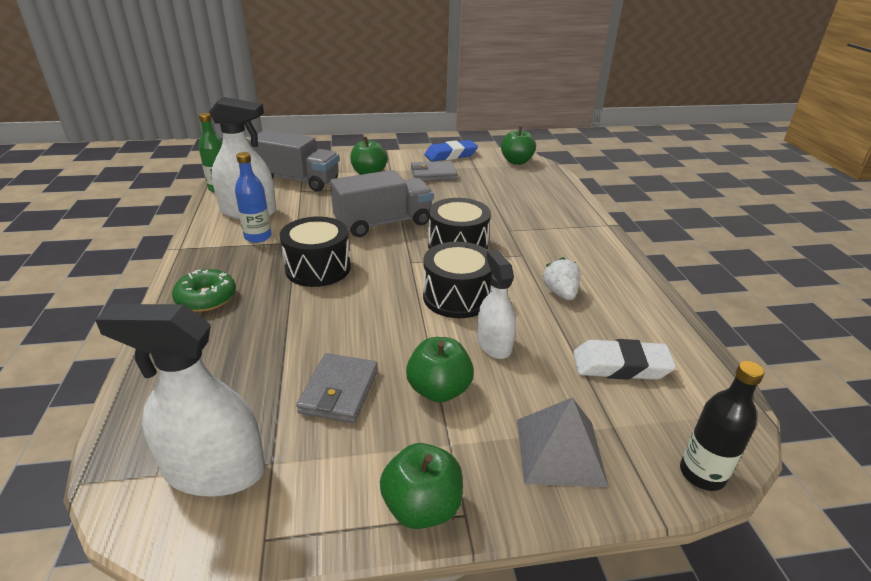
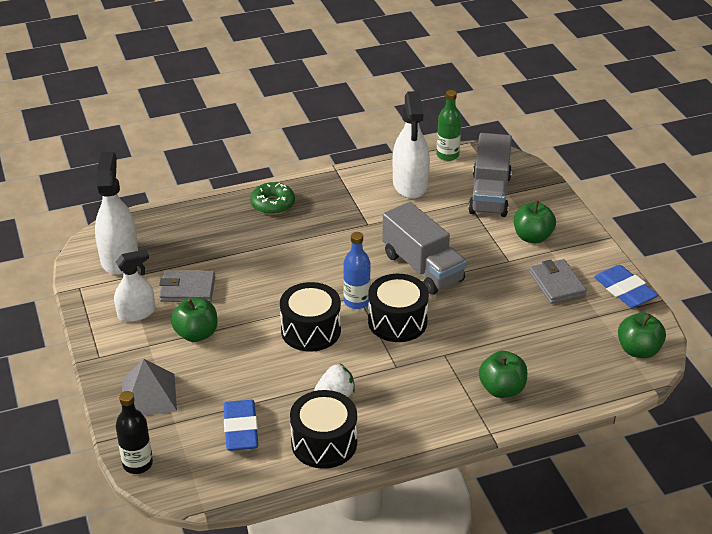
camera: 80 degrees right, 5 degrees up
(258, 237) = (367, 202): blue bottle -> blue bottle (356, 301)
(318, 268) = (329, 246): black drum -> black drum (324, 443)
(422, 507) = (102, 339): green apple -> green apple (502, 389)
(494, 344) = (252, 357): white spray bottle -> white spray bottle (136, 313)
(620, 366) = (241, 430): white eraser -> blue eraser

